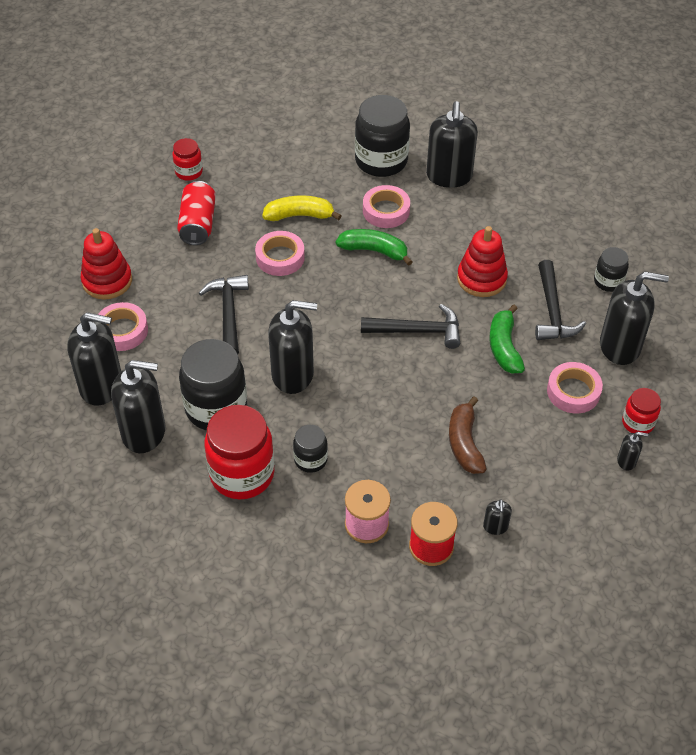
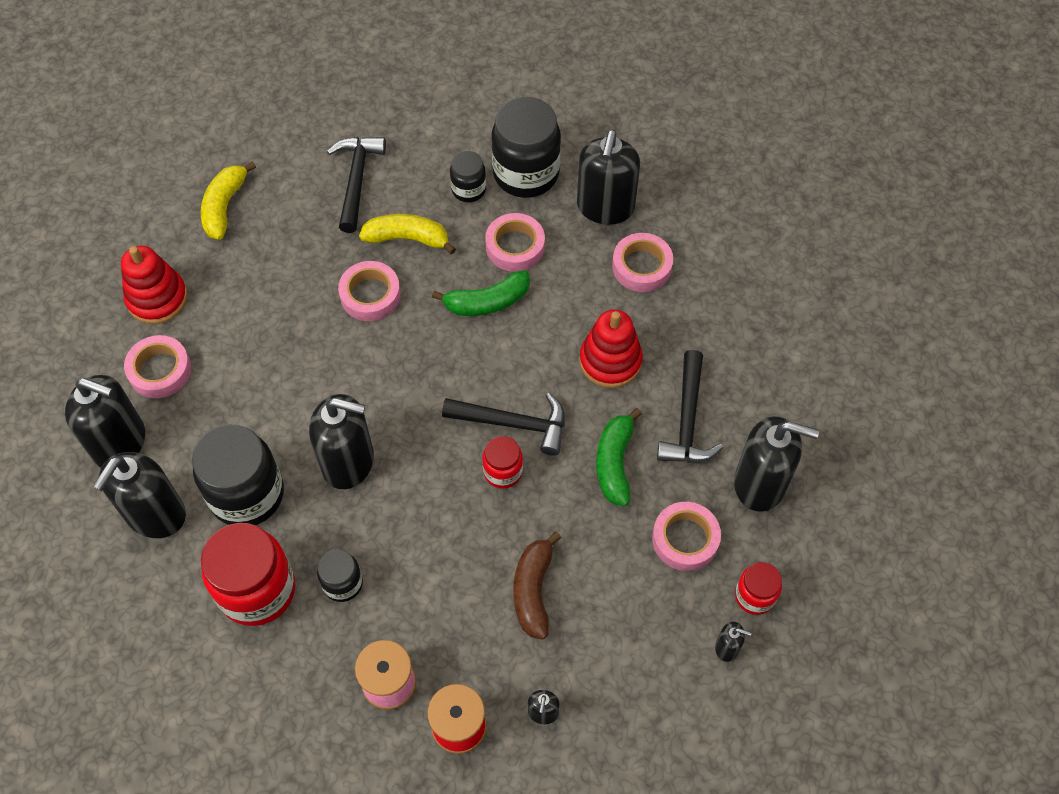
camera: 10 degrees right, 10 degrees up
(144, 432) = (155, 514): black soap dispenser -> black soap dispenser turned 105 degrees clockwise
(146, 211) = (224, 206): none -> yellow banana
(189, 172) = (287, 158): red jar -> red jar (503, 472)
(198, 224) = (282, 233): red can -> none
(228, 313) = (290, 365): black hammer -> black hammer (356, 180)
(374, 251) = (487, 302): green banana -> green banana turned 135 degrees clockwise
(488, 212) = (641, 266): none -> pink tape
(608, 281) = (768, 388): black jar -> black jar (468, 189)

